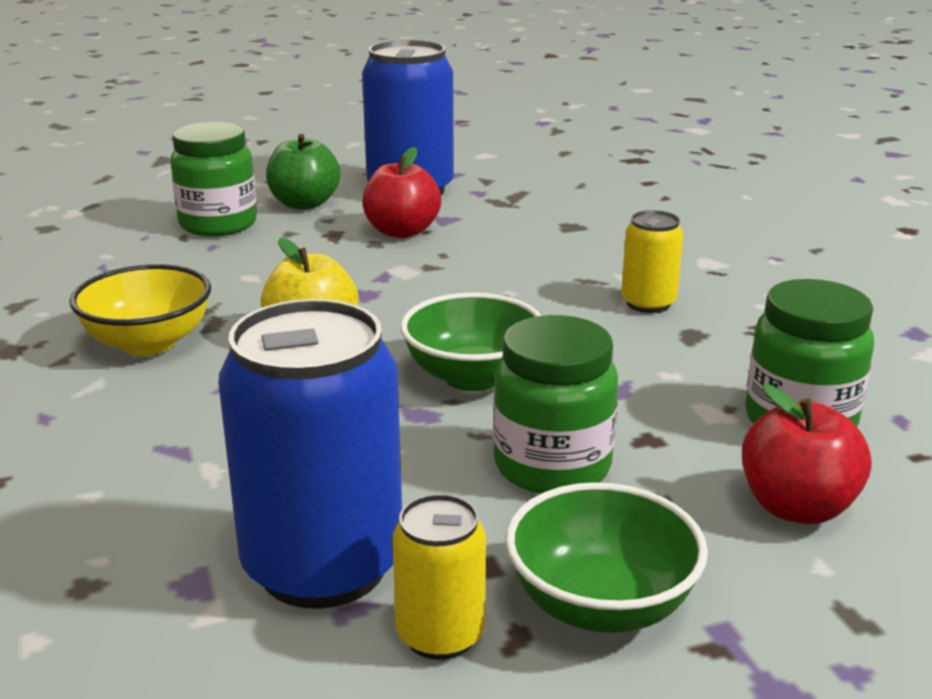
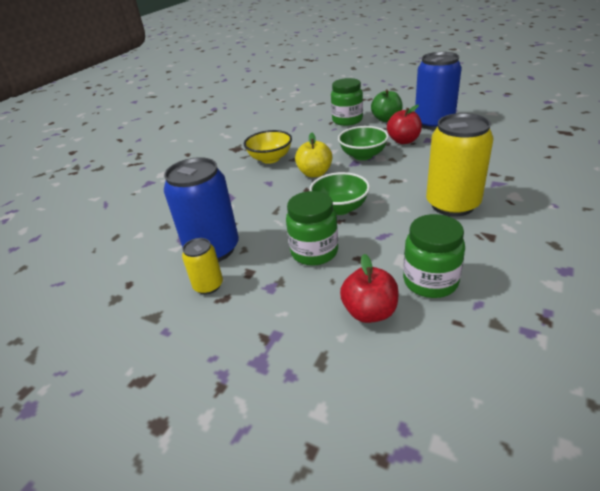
camera: 50 degrees right, 10 degrees up
(601, 605) = (257, 304): green bowl -> green bowl (363, 155)
(648, 303) = (452, 204): yellow can -> yellow can, size x1.97

